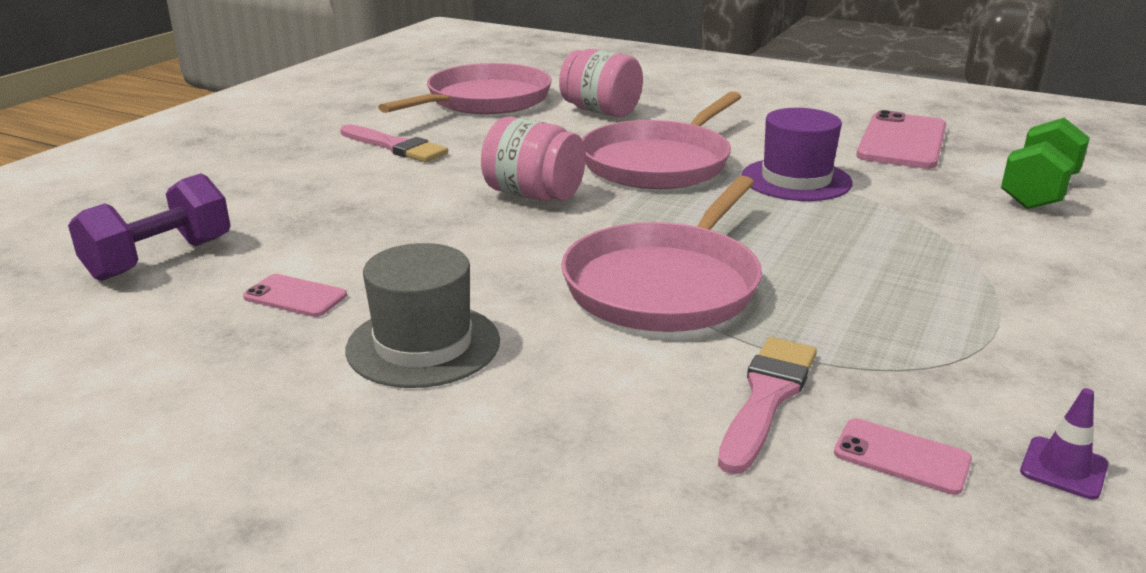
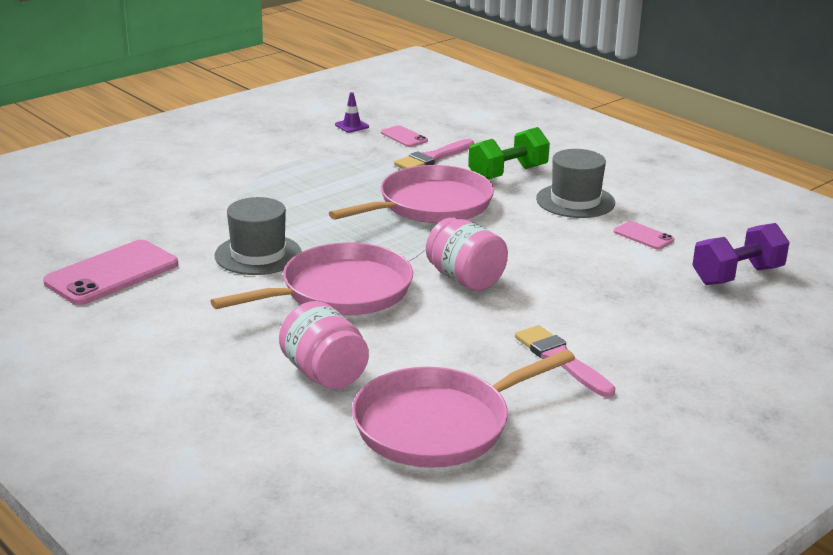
camera: 160 degrees left, 0 degrees up
(796, 180) = (258, 254): purple hat -> grey hat
(1038, 192) = (114, 214): green dumbbell -> green dumbbell (508, 174)

